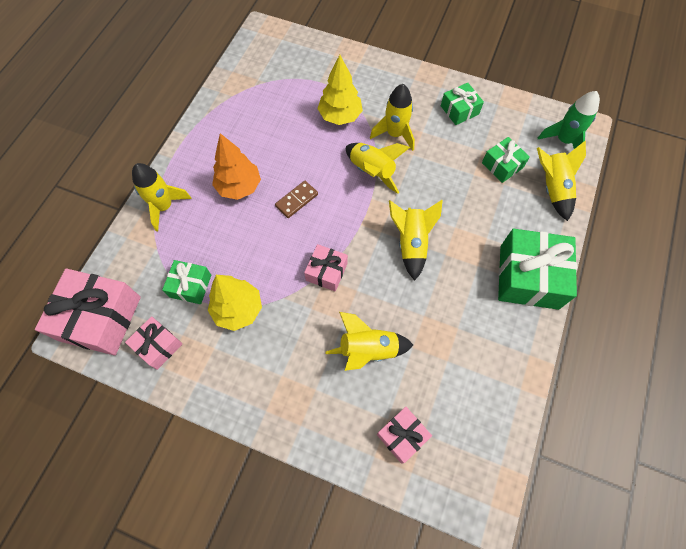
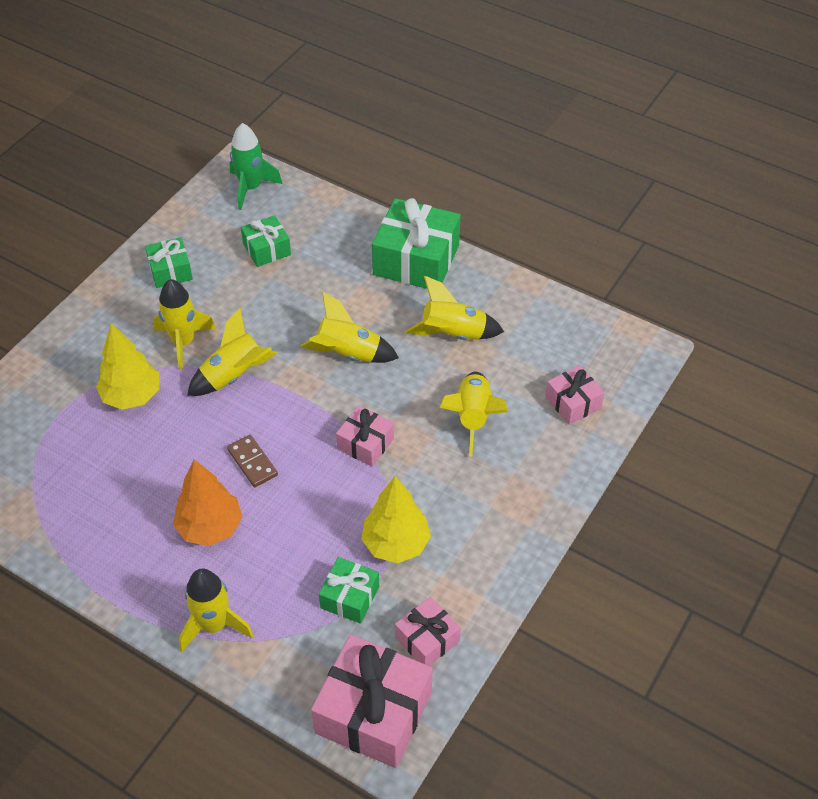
camera: 80 degrees left, 15 degrees down
(552, 188) = (311, 214): yellow rocket -> yellow rocket (453, 334)

